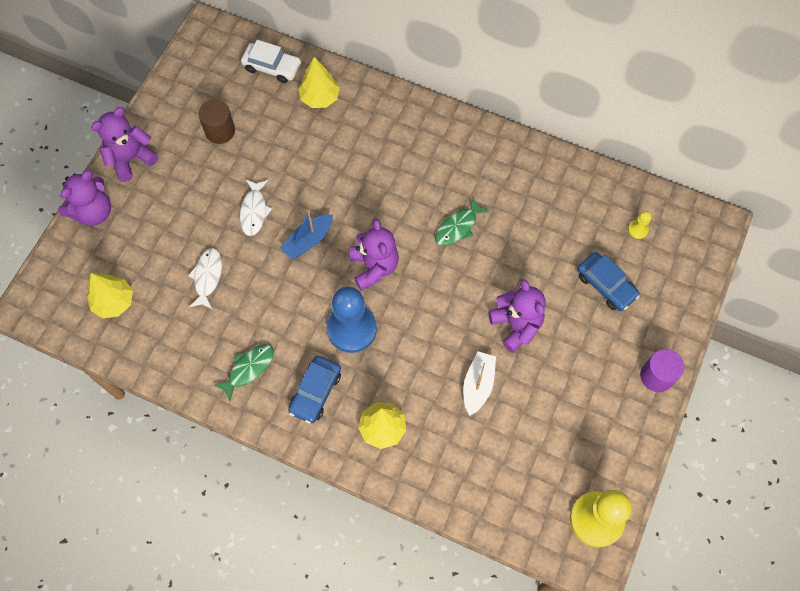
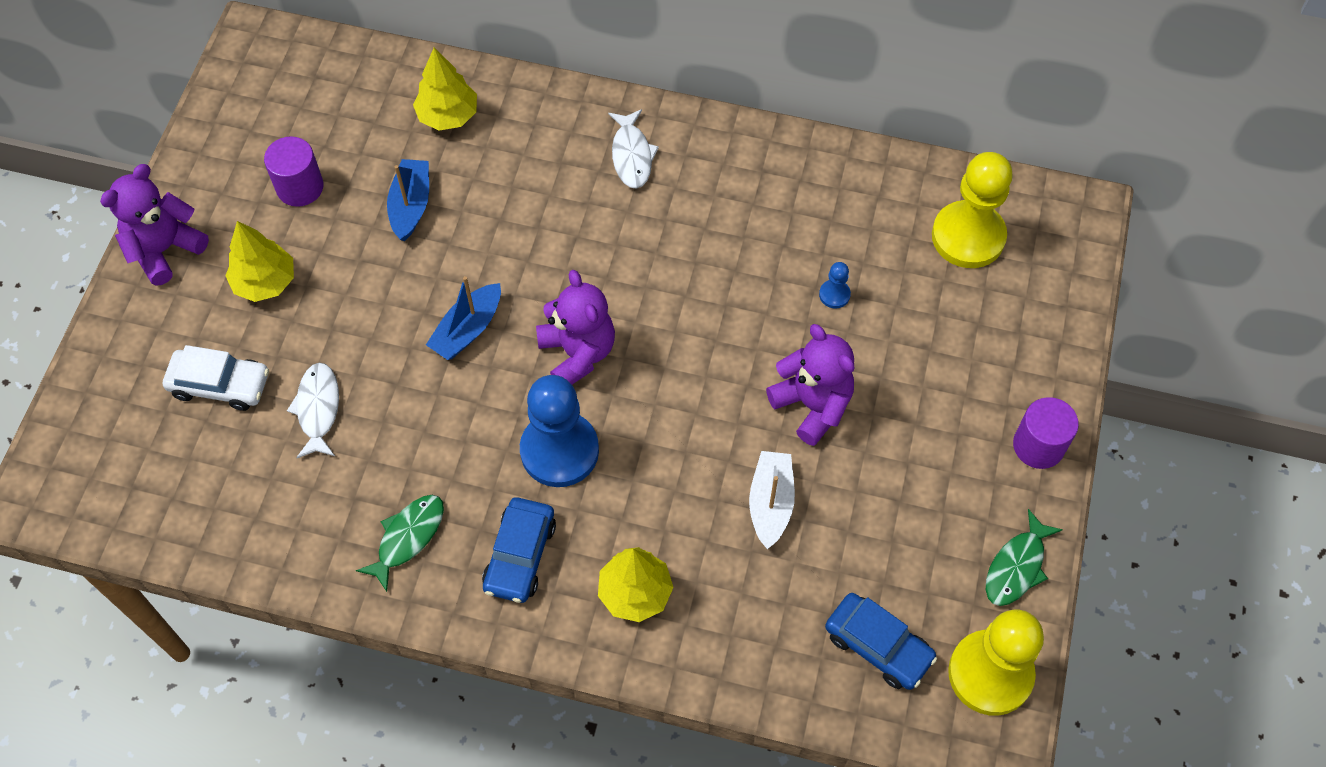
camera: 10 degrees left, 5 degrees down
(93, 212) = (118, 338): purple teddy bear -> none
(114, 302) = (174, 470): yellow tree -> yellow tree (265, 282)
(220, 131) = (300, 187): brown cylinder -> purple cylinder
(254, 211) = (375, 298): white fish -> white fish (632, 155)
(272, 67) = (365, 81): white car -> white car (220, 384)
(286, 154) = (411, 206): none -> blue boat
(458, 227) = (696, 273): green fish -> green fish (1017, 566)
(544, 255) = (834, 295): none -> blue pawn
(606, 285) = (936, 324): blue car -> blue car (878, 646)
(638, 230) = (968, 236): yellow pawn -> yellow pawn, size x2.41

